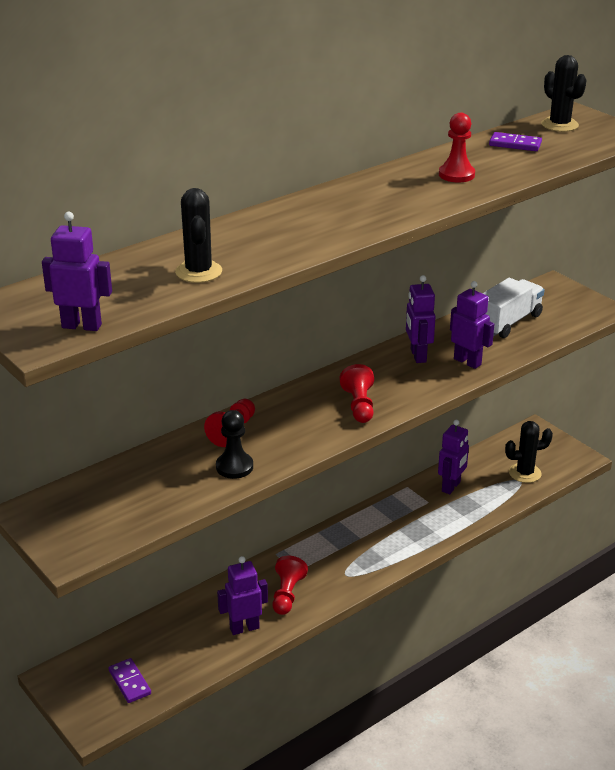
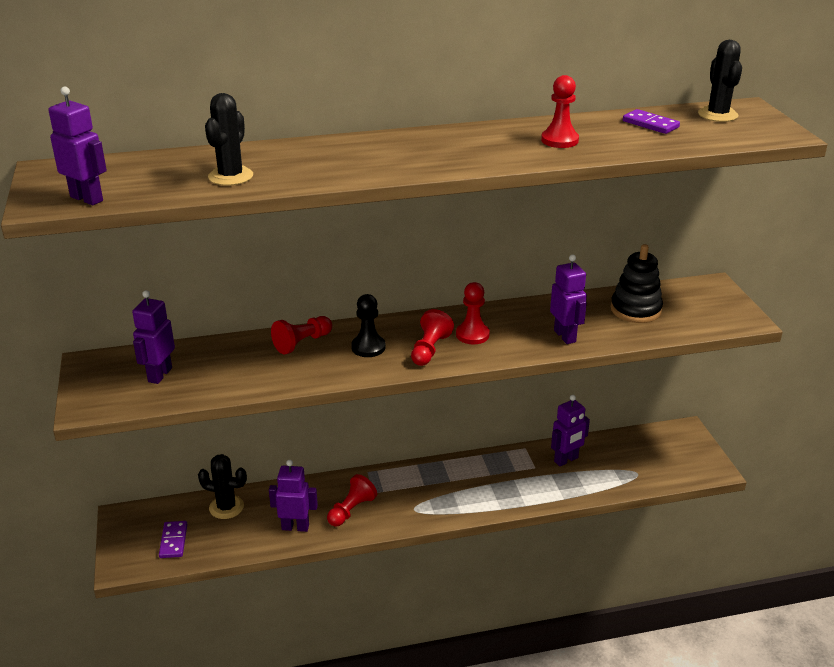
camera: 25 degrees right, 0 degrees up
(234, 467) = (276, 373): black pawn -> black pawn (368, 347)
(386, 381) = (472, 335): none -> red pawn
(418, 356) = (522, 319): purple robot -> purple robot (159, 375)
(507, 322) = (635, 310): white truck -> black stacking toy
(524, 473) = (647, 468): black cactus -> black cactus (226, 507)

